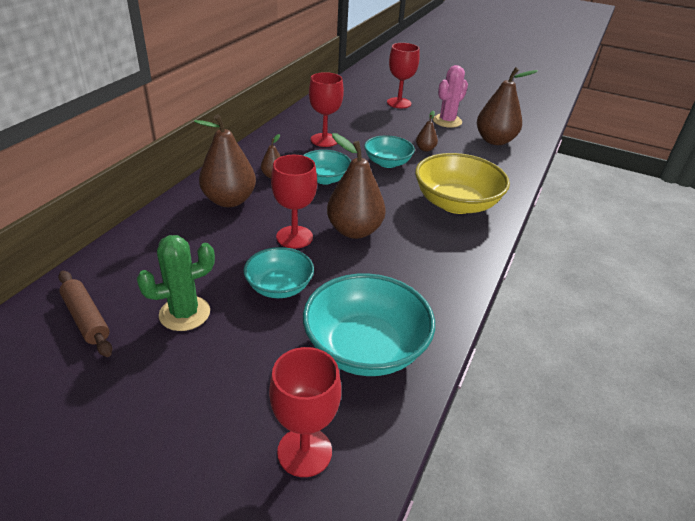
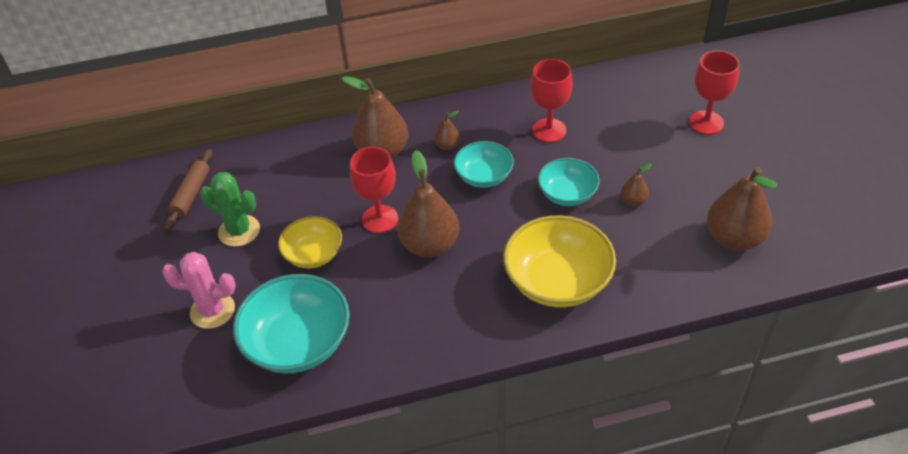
camera: 55 degrees right, 10 degrees up
(279, 287) = (313, 254): turquoise bowl -> yellow bowl
(304, 452) = (182, 372): red goblet -> none
(447, 121) = (722, 179): pink cactus -> pink cactus (212, 310)

